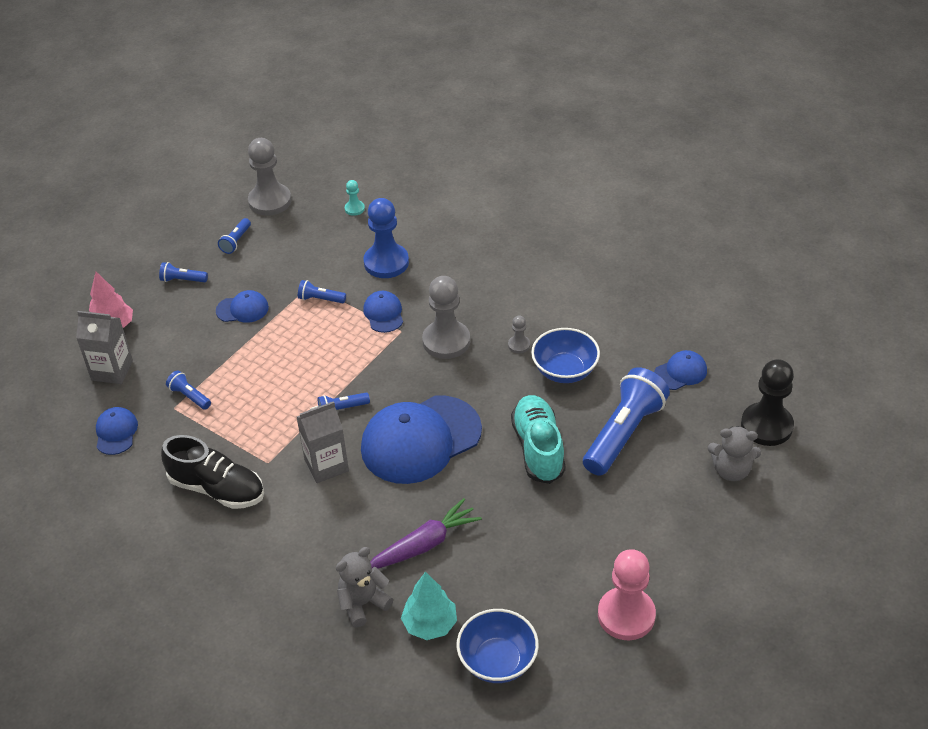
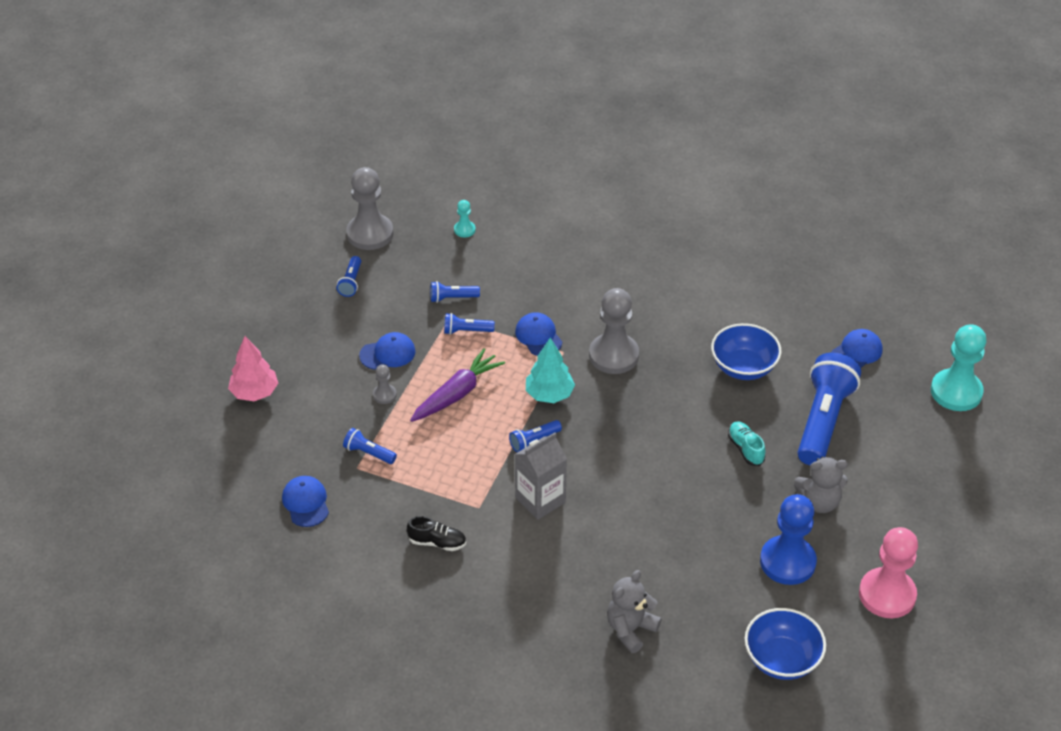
camera: 15 degrees left, 0 degrees up
(112, 370) = (273, 439): grey carton -> none
(182, 280) = (310, 332): blue flashlight -> blue flashlight (452, 298)
(217, 489) = (437, 542): black shoe -> black shoe, size x0.52
(386, 262) = (520, 282): blue pawn -> blue pawn (787, 562)
(420, 440) = (626, 459): blue cap -> none
(424, 544) = (669, 562): purple carrot -> purple carrot (457, 394)
(430, 624) = (703, 637): turquoise tree -> turquoise tree (549, 394)
(519, 345) = (688, 348): grey pawn -> grey pawn (384, 395)
(538, 448) = (745, 449): turquoise shoe -> turquoise shoe, size x0.52
(731, 470) = (937, 440): grey teddy bear -> grey teddy bear (819, 502)
(766, 426) = (956, 392): black pawn -> turquoise pawn

